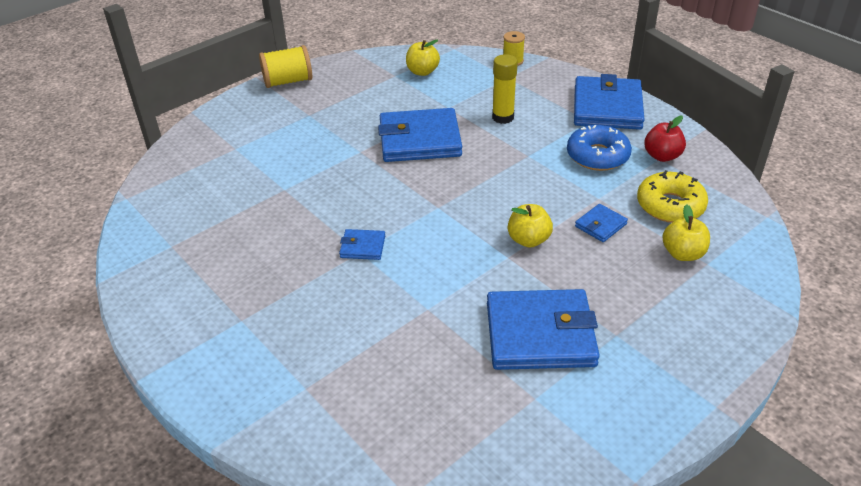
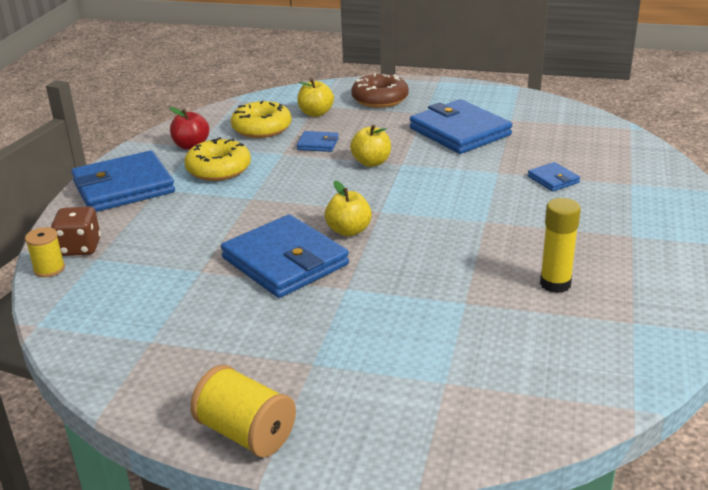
camera: 125 degrees left, 10 degrees down
(362, 247) = (478, 222): blue wallet -> blue wallet (553, 179)
(422, 72) = (125, 323): yellow apple -> yellow apple (349, 231)
(503, 117) = (192, 232): yellow glue stick -> yellow glue stick (555, 284)
(529, 75) = (80, 248): none -> brown dice
(597, 156) = (218, 169): blue donut -> yellow donut
(688, 319) = (380, 99): none -> brown donut

